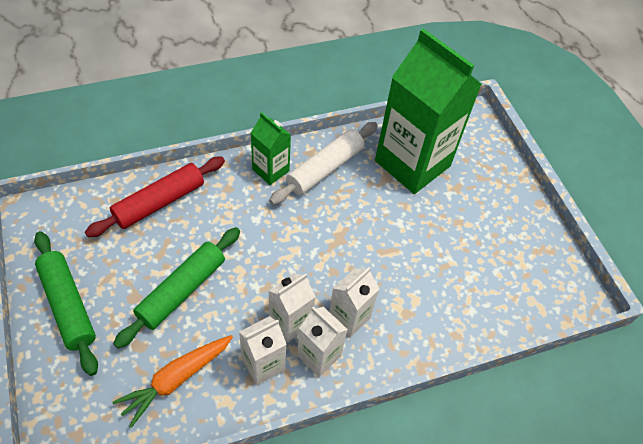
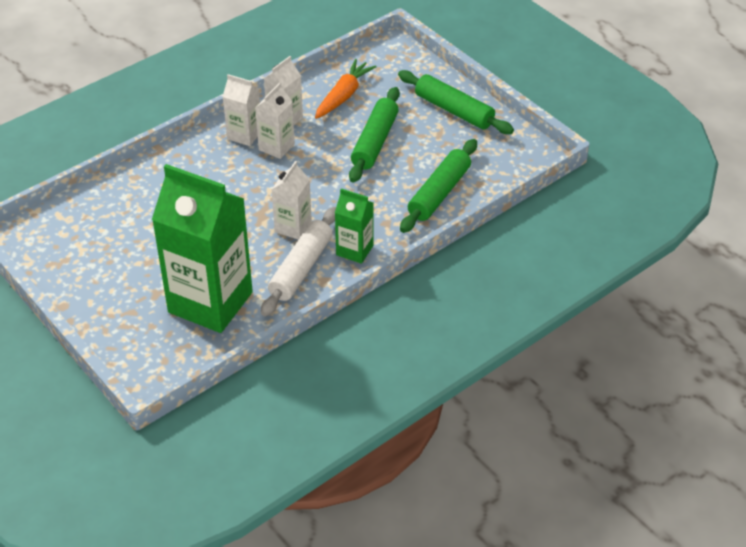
camera: 165 degrees right, 10 degrees down
(160, 202) = (439, 193): red rolling pin -> green rolling pin
(349, 317) = (229, 163): white carton -> white carton (293, 227)

